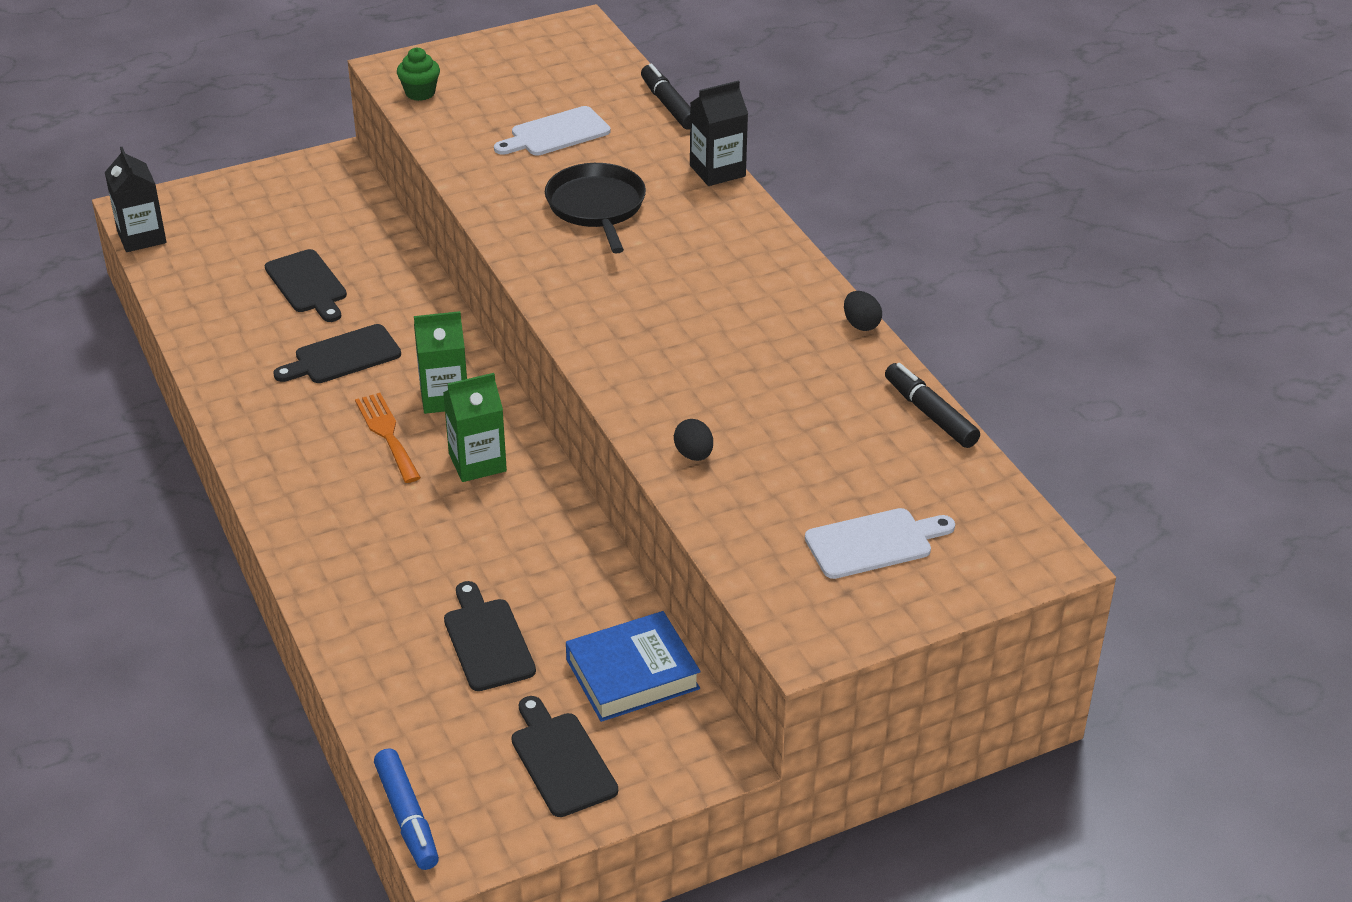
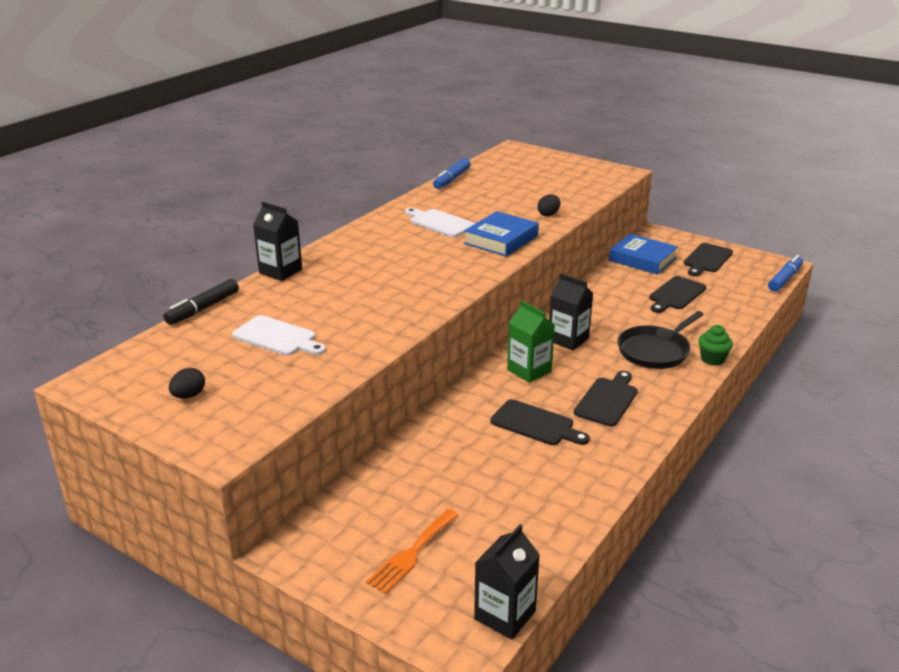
camera: 120 degrees left, 10 degrees down
(308, 284) = (476, 478): black cutting board -> black cutting board (607, 400)
(387, 434) = (583, 376): orange fork -> orange fork (411, 553)
(420, 93) = (258, 418): green cupcake -> green cupcake (712, 359)
(477, 462) = (568, 339): green carton -> black carton
(597, 207) = (360, 295): black pan -> black pan (655, 350)
(647, 369) = (501, 239): none -> blue book
(861, 324) = (400, 204): black egg -> black egg (189, 395)
(874, 543) = (550, 173): white cutting board -> white cutting board (439, 223)
(930, 414) = (452, 179): black marker -> blue marker

